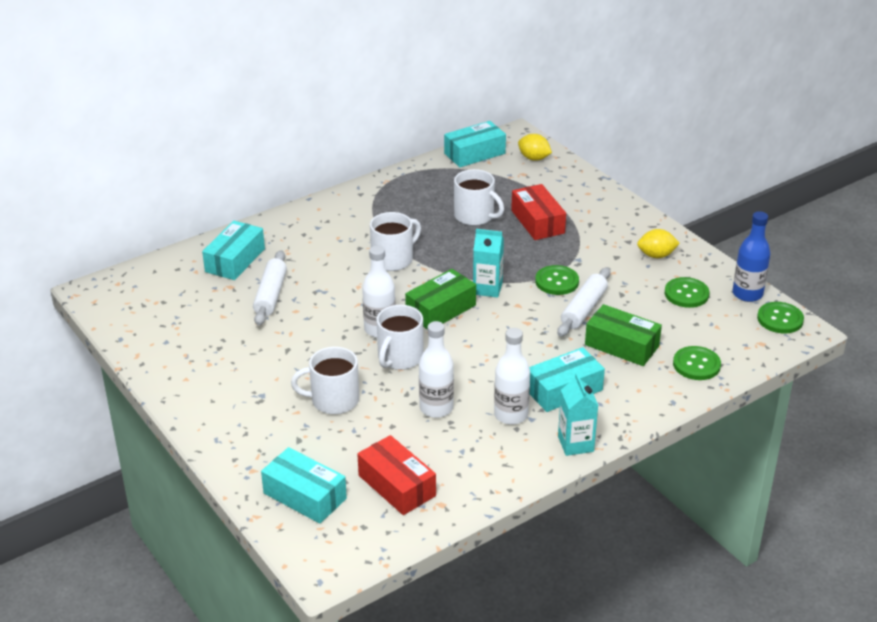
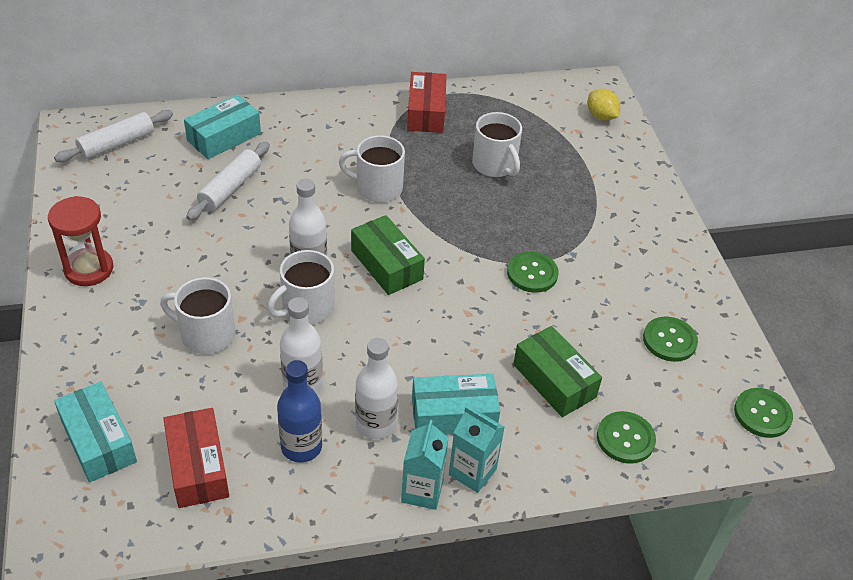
camera: 20 degrees right, 10 degrees up
(198, 387) = (89, 269): none -> red hourglass
(393, 259) = (378, 188): white mug -> white mug turned 150 degrees counterclockwise
(440, 310) = (386, 265): green box -> green box turned 75 degrees clockwise
(474, 153) = (541, 92): turquoise box -> none
(487, 288) = (452, 256): turquoise carton -> turquoise carton (472, 472)
(537, 222) = (557, 193): red box -> red box (426, 112)
(584, 309) = (540, 319): white rolling pin -> white rolling pin (117, 144)
(656, 255) = (664, 279): yellow lemon -> none
(747, 294) = (742, 366): blue bottle -> blue bottle (301, 447)

